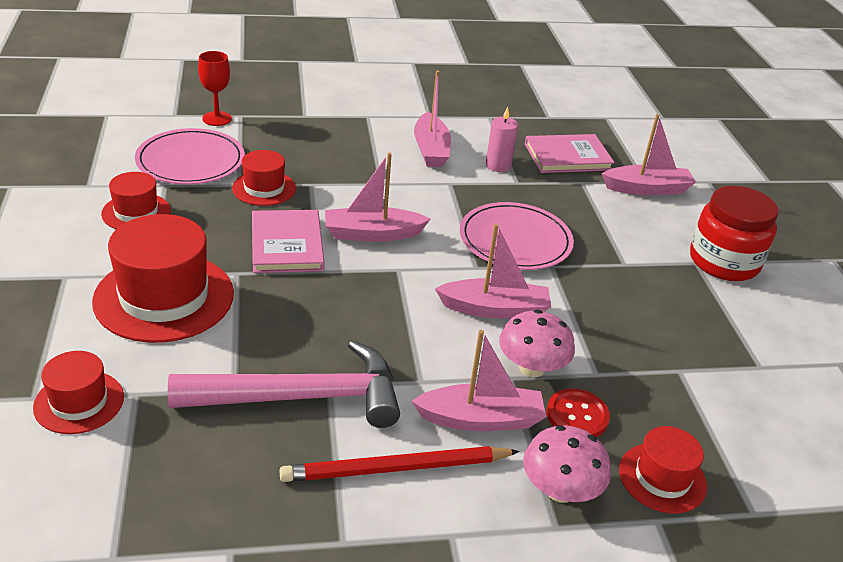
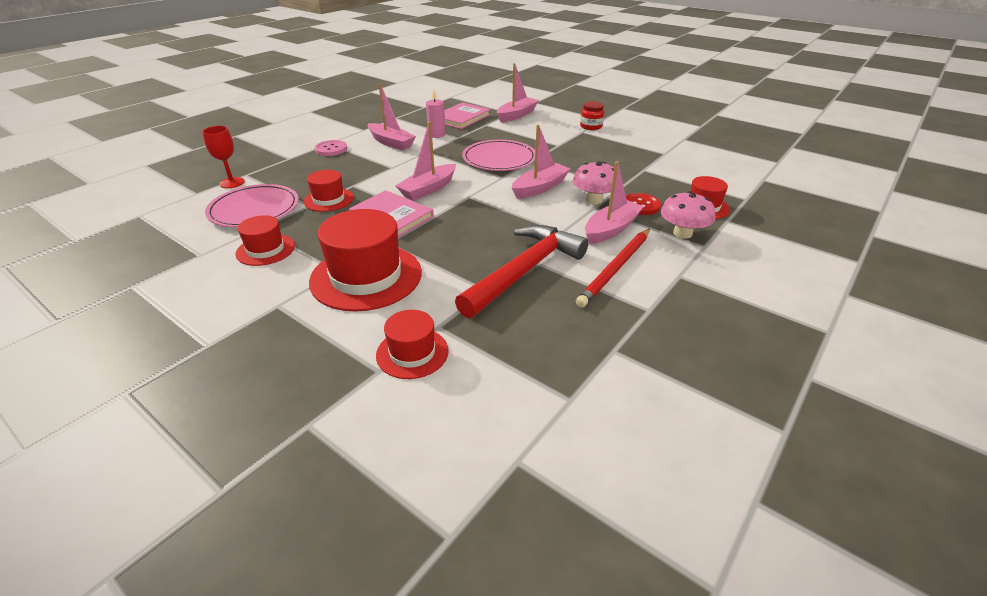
camera: 40 degrees left, 0 degrees up
(300, 397) = (524, 271): pink hammer -> red hammer
(358, 125) = (331, 149): none -> pink button
(724, 262) = (591, 126): red jar -> red jar, size x0.54

